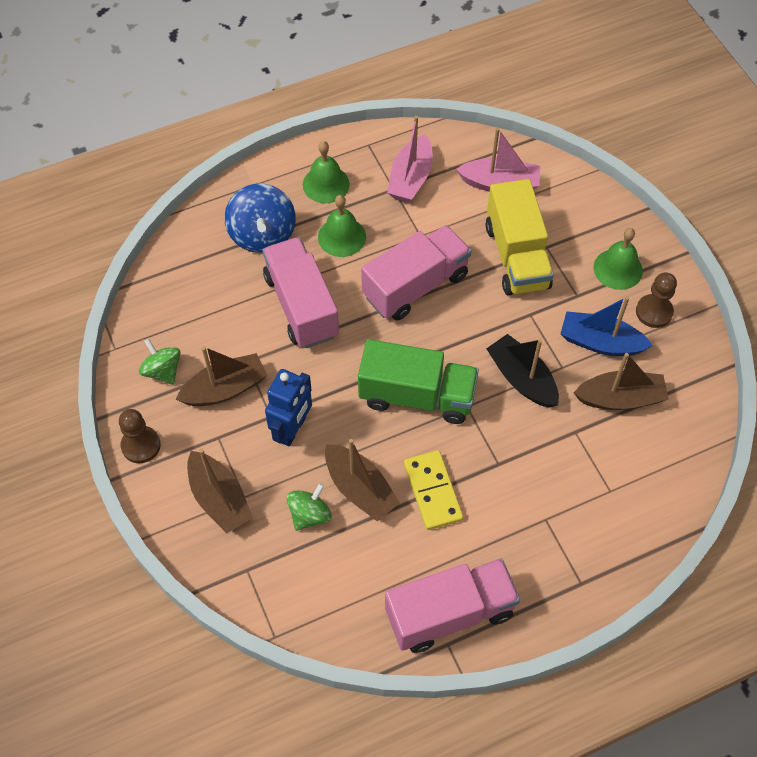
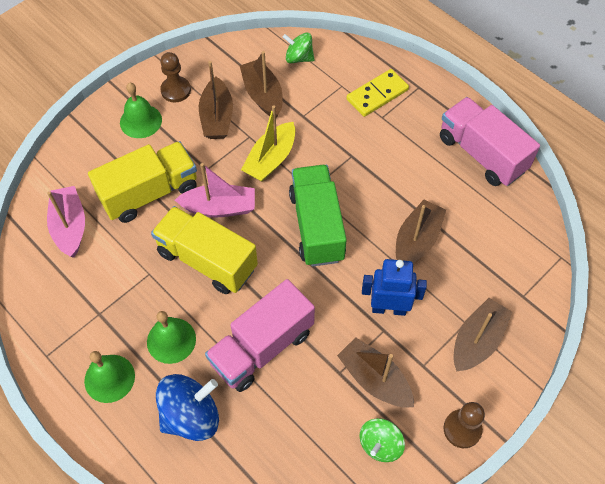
camera: 110 degrees left, 0 degrees up
(309, 515) = (456, 268): green spinning top -> green spinning top (299, 58)
(410, 178) = (82, 302): pink boat -> pink boat (219, 208)
(415, 286) = (207, 260): pink truck -> yellow truck
(433, 491) = (395, 191): yellow domino -> yellow domino (377, 94)
(522, 378) = (271, 159): black boat -> yellow boat
(600, 342) = (217, 117): blue boat -> brown boat

